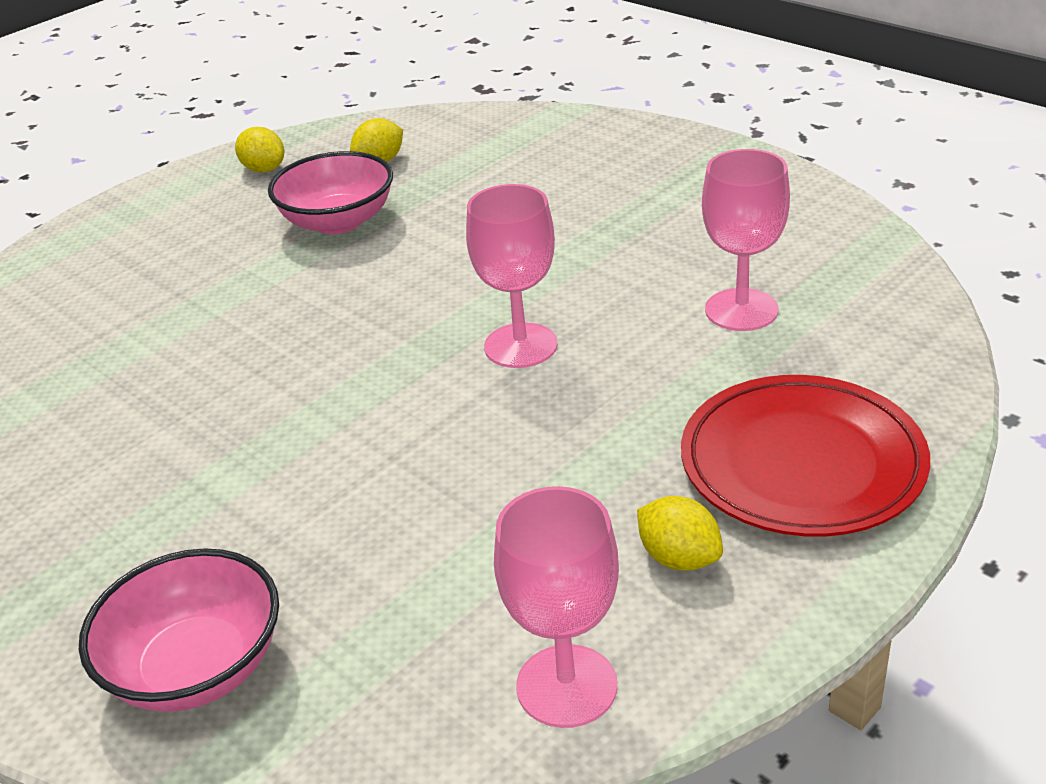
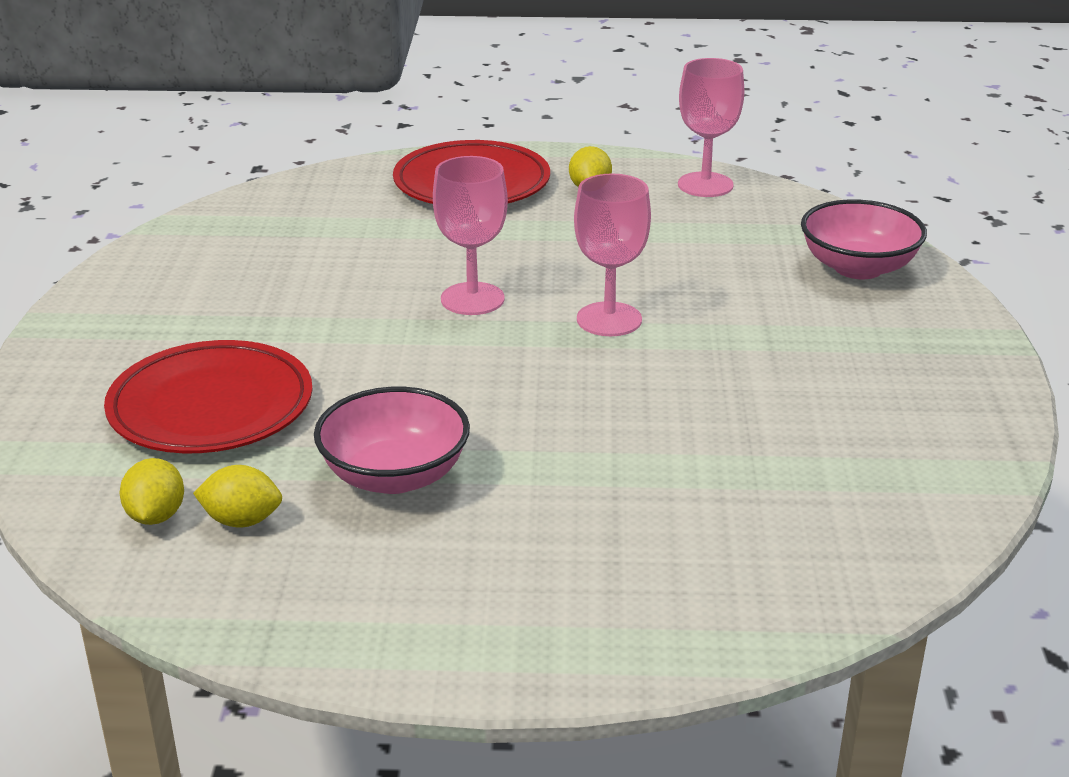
camera: 135 degrees left, 5 degrees down
(264, 169) = (336, 602): yellow lemon -> yellow lemon (156, 516)
(524, 181) = (211, 406): none -> red plate
(741, 310) = (332, 242): pink goblet -> pink goblet (609, 319)

